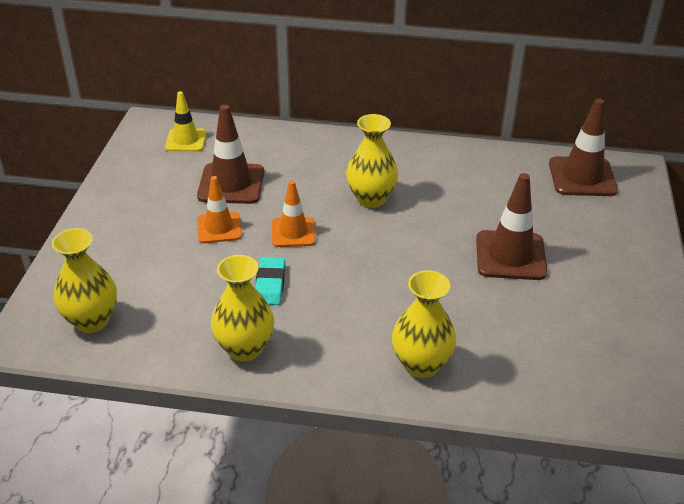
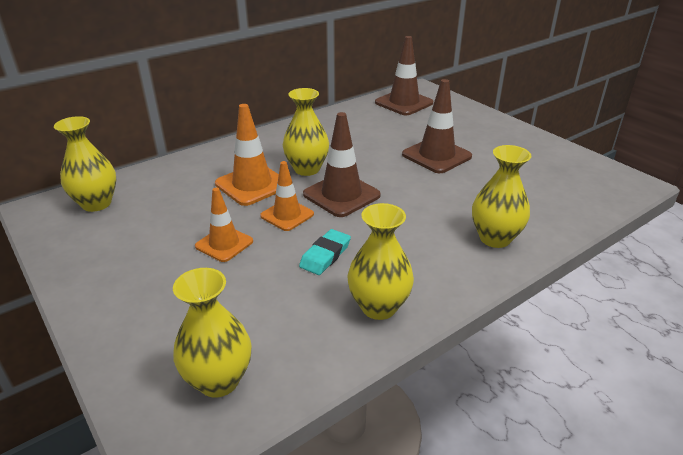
camera: 45 degrees left, 5 degrees down
(186, 140) = (96, 203): yellow traffic cone -> yellow vase
(231, 184) = (186, 211): brown traffic cone -> brown traffic cone (341, 195)
(270, 284) = (325, 255): turquoise eraser -> turquoise eraser turned 75 degrees clockwise
(307, 188) = (252, 185): none -> orange traffic cone

